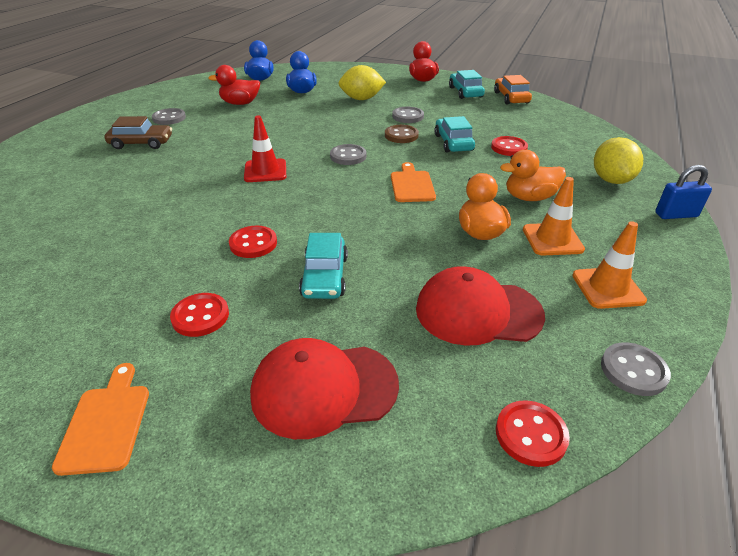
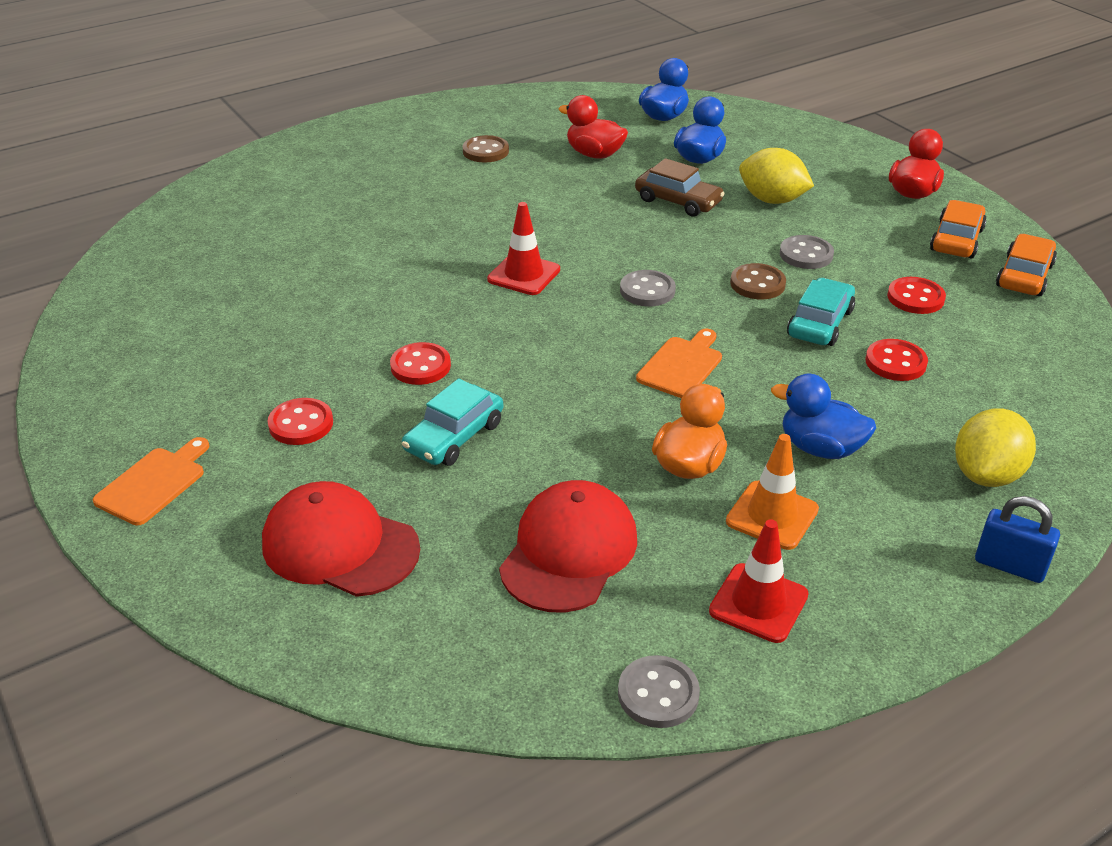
camera: 35 degrees right, 0 degrees up
(141, 143) = (422, 181): brown car -> brown car (678, 201)
(169, 118) = (485, 151): grey button -> brown button
(465, 92) = (956, 240): turquoise car -> orange car
(478, 312) = (569, 551): red cap -> red cap turned 75 degrees clockwise
(529, 197) = (820, 448): orange duck -> blue duck
(531, 434) = (475, 684): red button -> red button (915, 298)
(607, 288) = (758, 603): orange traffic cone -> red traffic cone

